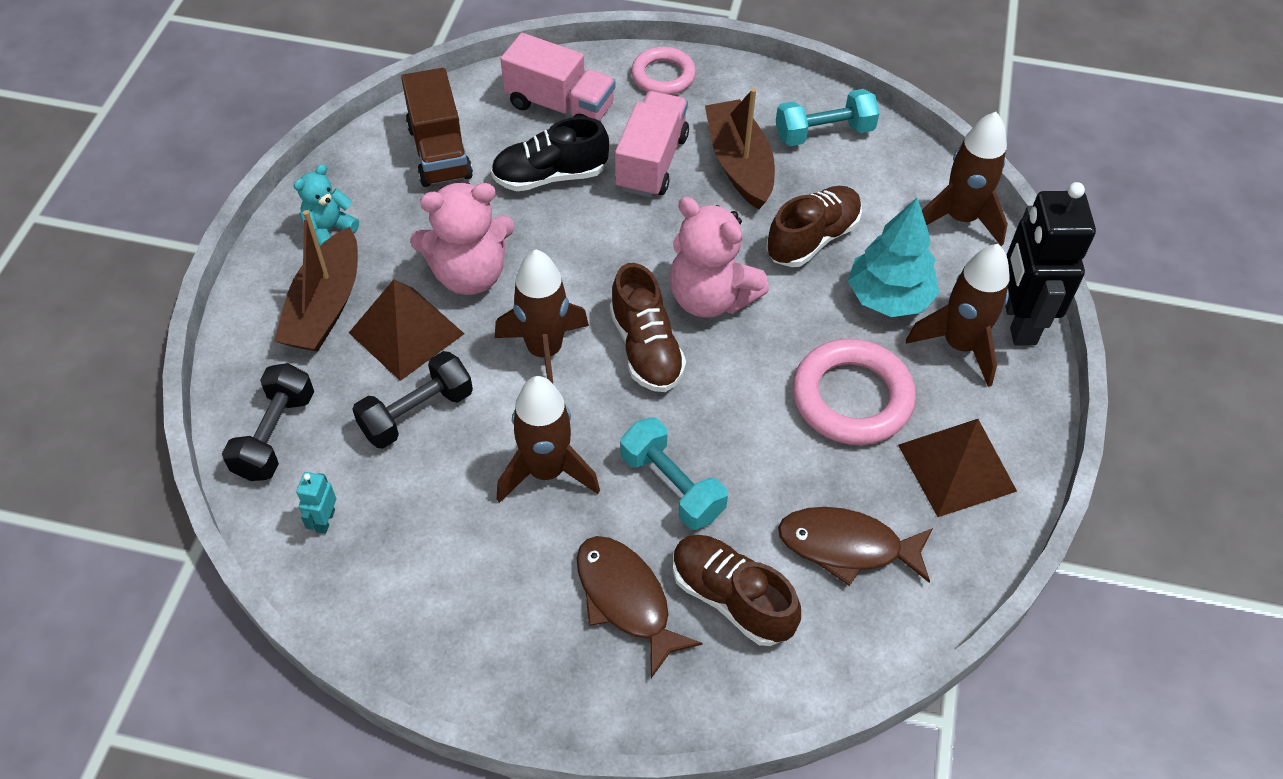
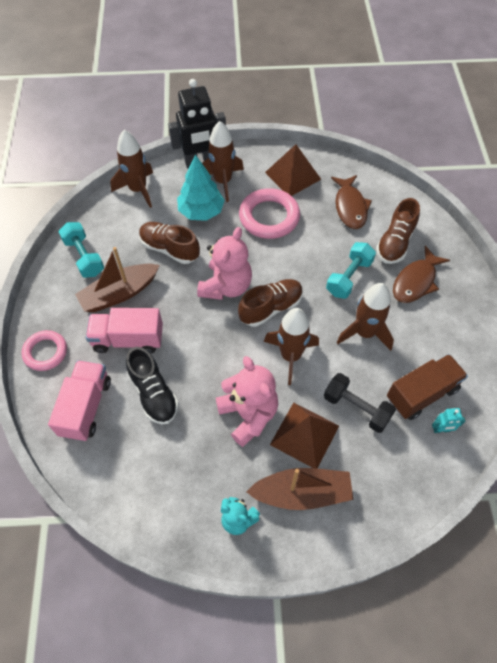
camera: 105 degrees left, 5 degrees up
(275, 435) = (403, 481): black dumbbell -> none
(439, 152) = (147, 472): brown truck -> brown truck (422, 393)

